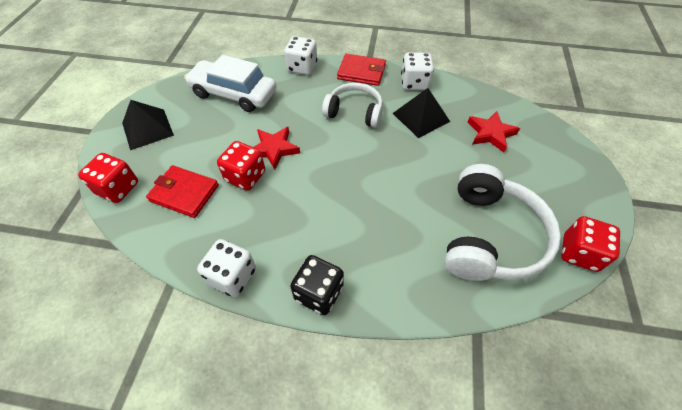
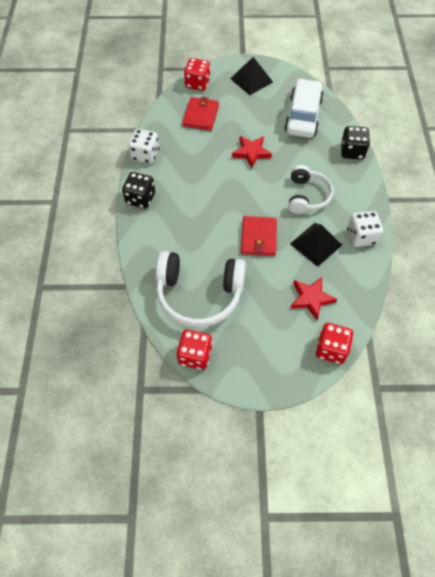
camera: 80 degrees right, 5 degrees up
(245, 176) = (222, 143): red dice -> red dice (331, 349)
(302, 67) = (352, 151): white dice -> black dice
(361, 72) = (362, 194): red wallet -> red wallet (258, 237)

